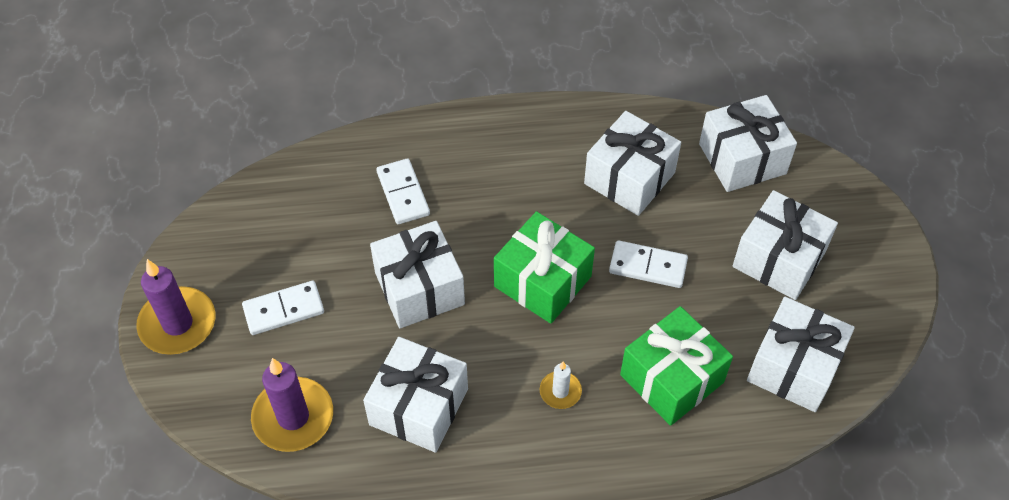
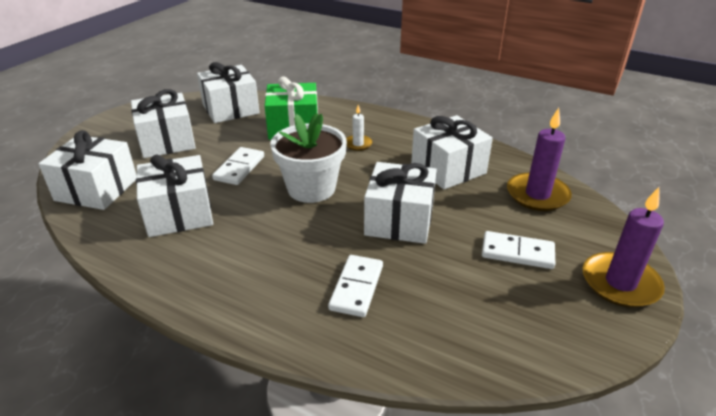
camera: 145 degrees left, 20 degrees down
(542, 281) = (311, 188): green gift -> white flower pot
(648, 266) = (239, 168): white domino -> white domino turned 60 degrees clockwise

